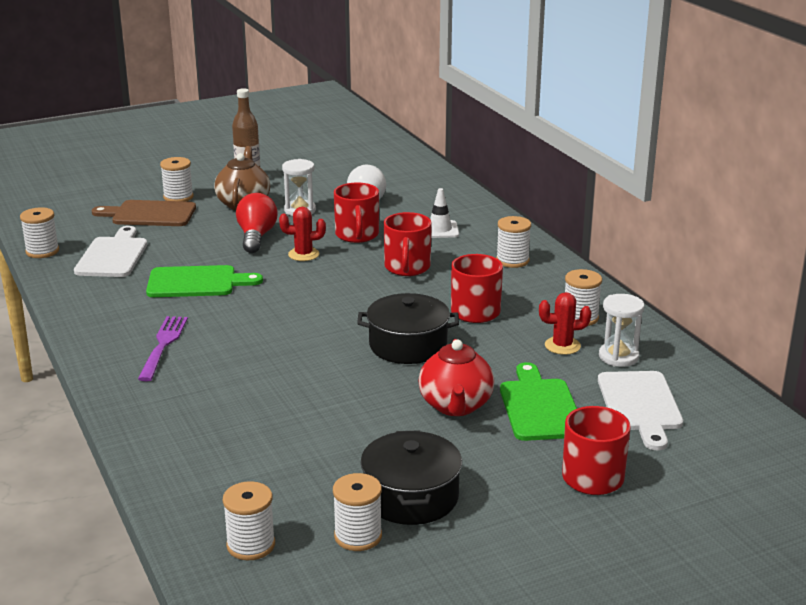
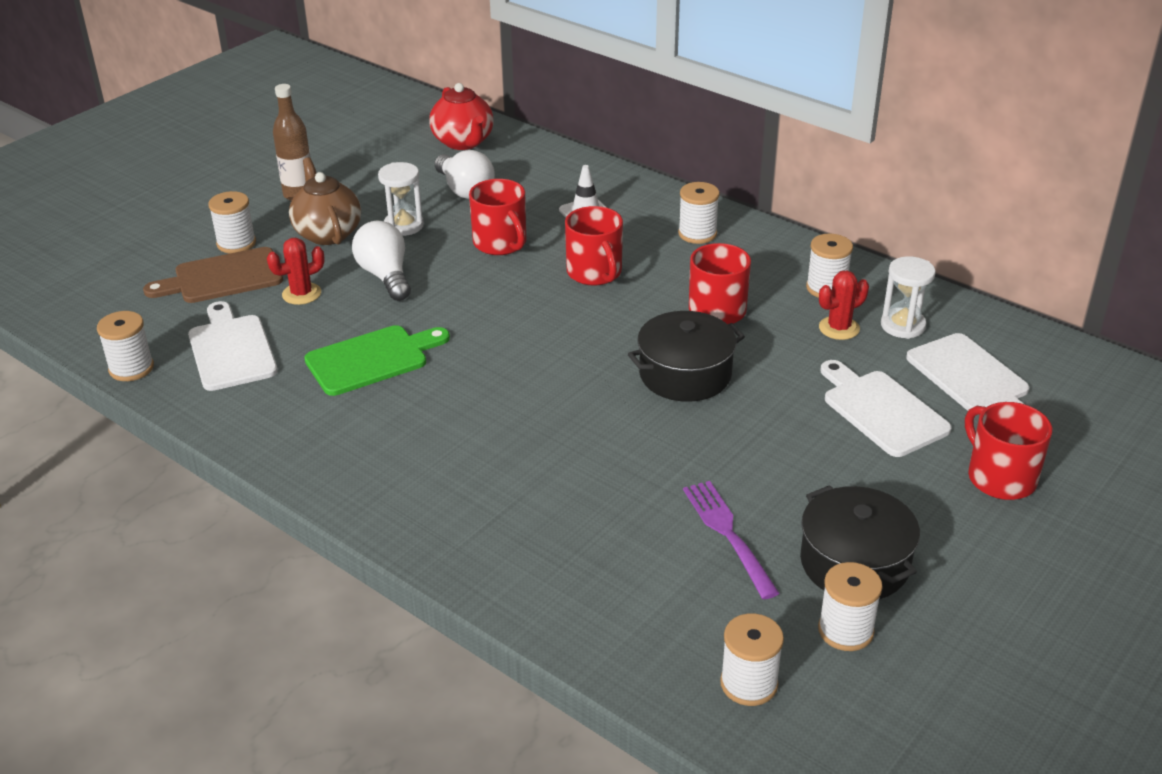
camera: 25 degrees left, 10 degrees up
(163, 345) = (412, 458): purple fork -> purple fork (728, 534)
(256, 237) = (385, 276): red light bulb -> white light bulb
(303, 254) = (463, 286): red cactus -> red cactus (301, 294)
(455, 406) = (800, 436): red teapot -> red teapot (463, 142)
(540, 407) = (881, 410): green cutting board -> white cutting board

